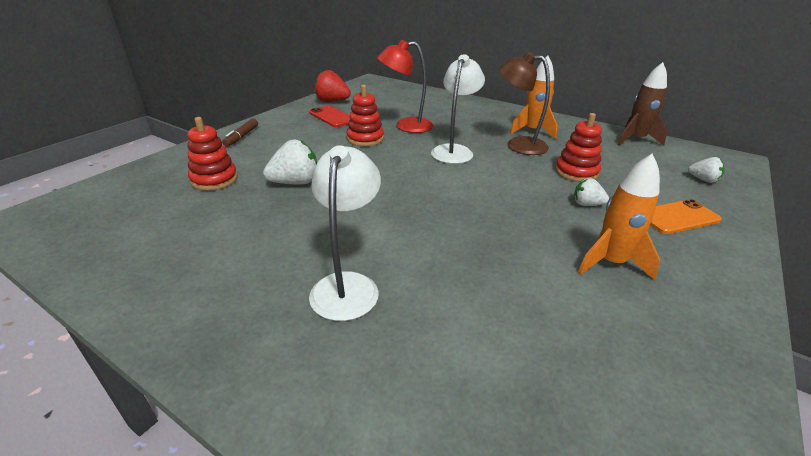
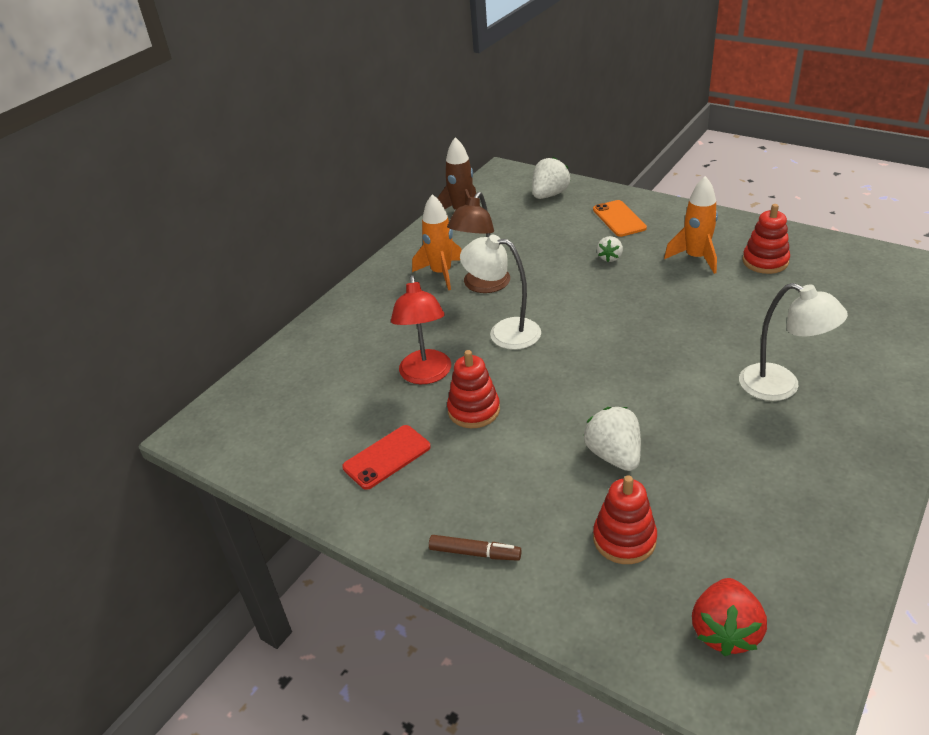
camera: 85 degrees left, 5 degrees up
(332, 101) = (310, 469): red strawberry -> red strawberry (725, 631)
(347, 285) = (781, 387): white lamp -> white lamp turned 150 degrees counterclockwise
(576, 172) = (546, 256): red stacking toy -> red stacking toy (765, 261)
(703, 180) = (549, 195): white strawberry -> white strawberry, size x1.68

